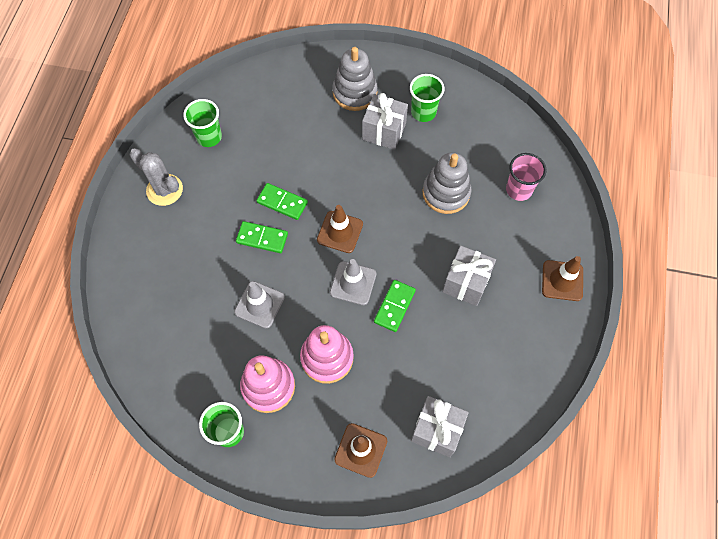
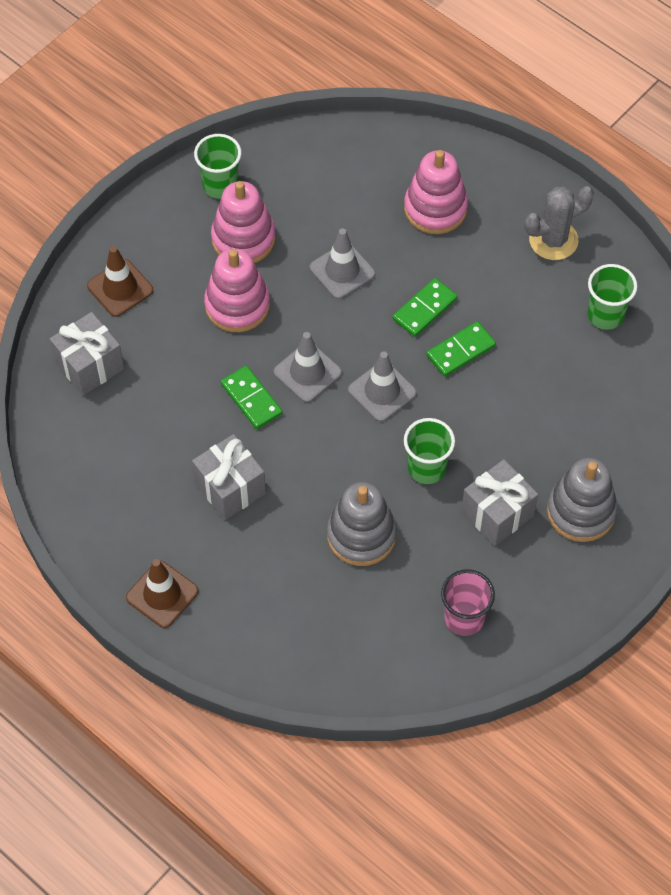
camera: 120 degrees right, 5 degrees down
(174, 272) = (435, 208): none -> pink stacking toy
(340, 232) = (382, 391): brown traffic cone -> grey traffic cone
(423, 112) = (499, 577): green cup -> green cup (426, 468)
(519, 190) = (312, 623): pink cup -> pink cup (464, 618)

